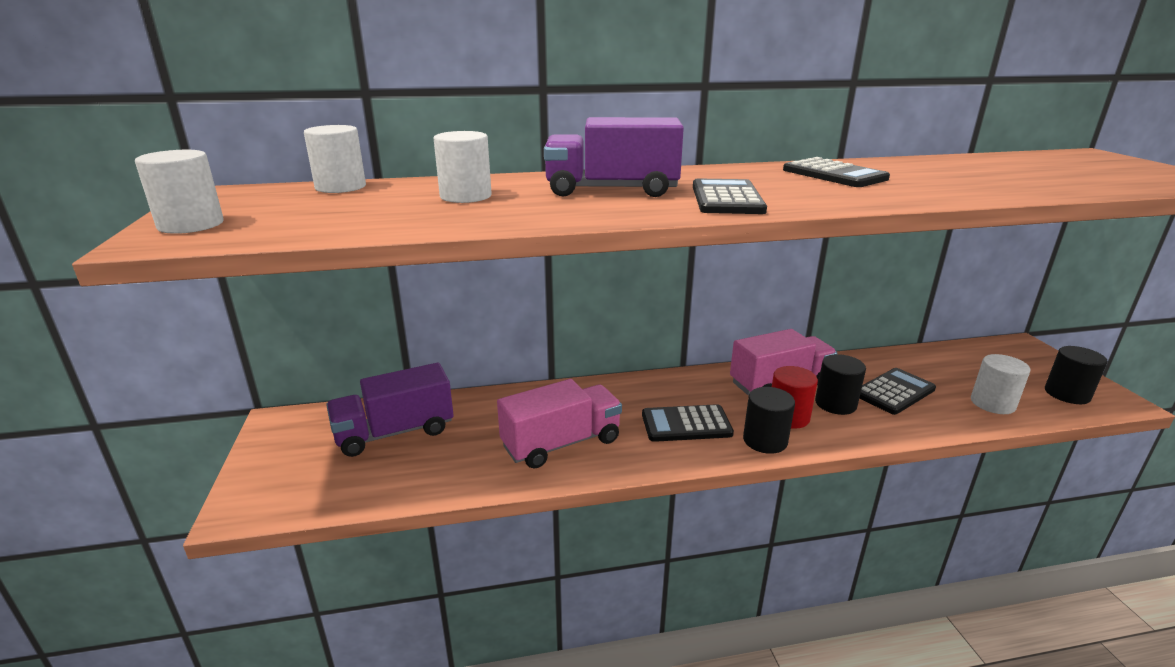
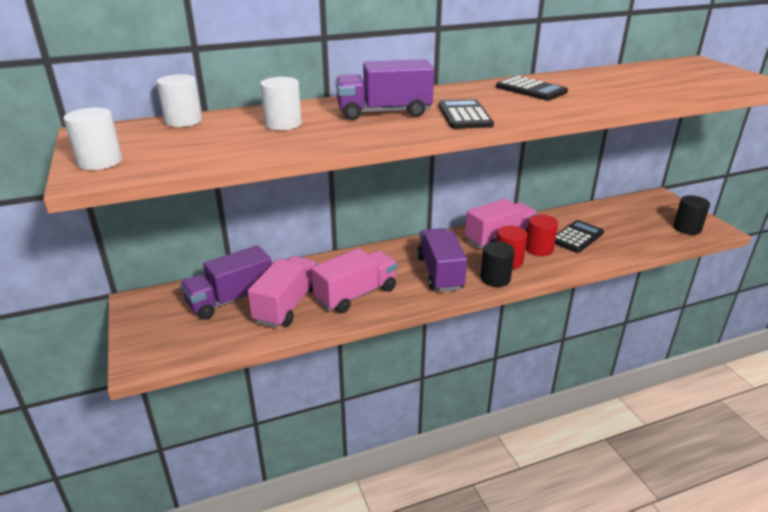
camera: 10 degrees left, 5 degrees up
(464, 448) = (287, 305): none -> pink truck
(686, 424) = (440, 273): black calculator -> purple truck
(835, 404) = (539, 249): black cylinder -> red cylinder
(992, 403) = (640, 239): white cylinder -> none

